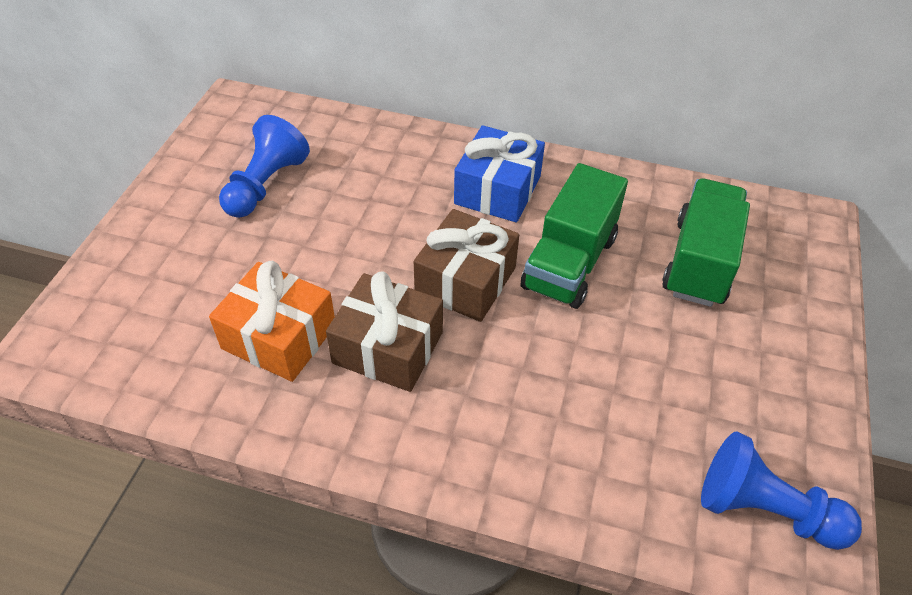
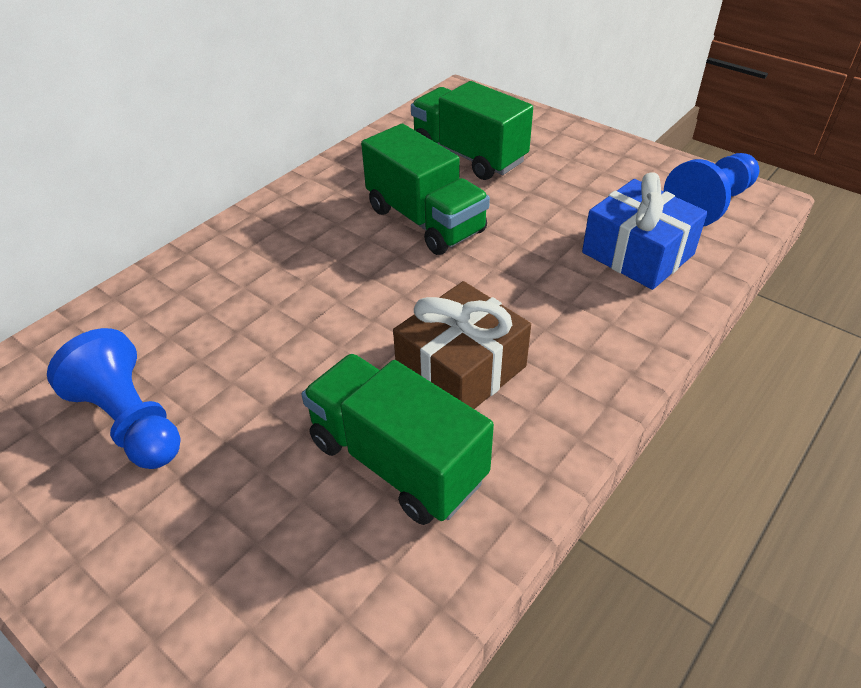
camera: 65 degrees left, 5 degrees down
(279, 337) = (397, 460): orange gift -> green truck
(466, 281) = (406, 290): brown gift -> none
(497, 190) = (300, 236): blue gift -> blue gift (637, 253)

